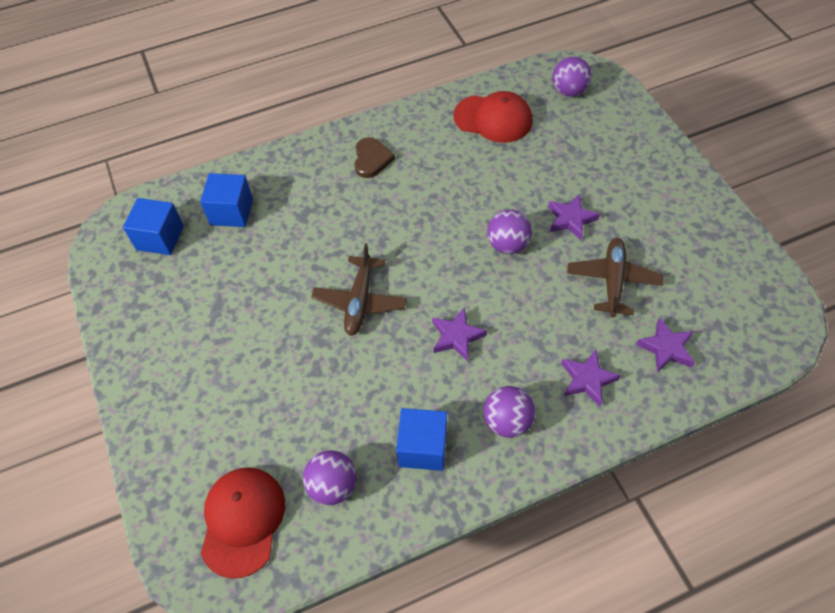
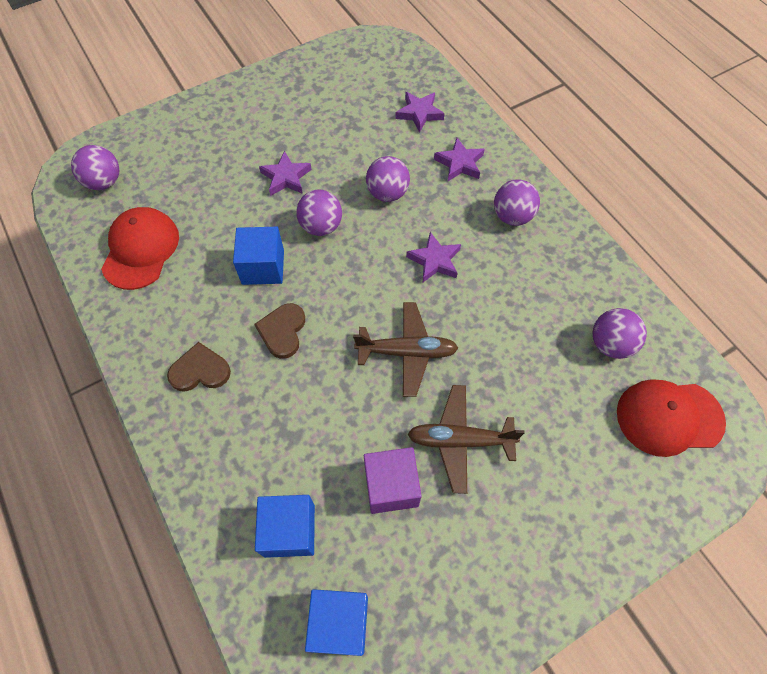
camera: 100 degrees left, 5 degrees up
(244, 277) = (391, 486): none -> purple cube
(397, 212) = (282, 331): none -> brown heart
(422, 447) = (553, 276): blue cube -> blue cube (263, 267)
(546, 304) = (387, 193): none -> purple ball
(613, 281) = (356, 146): brown plane -> brown plane (460, 440)

